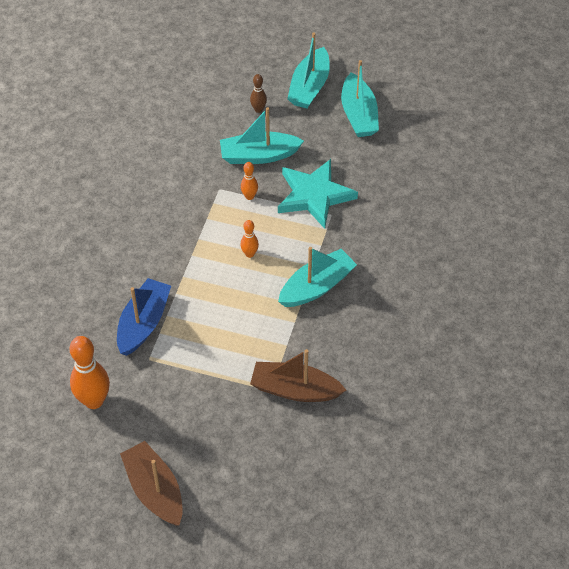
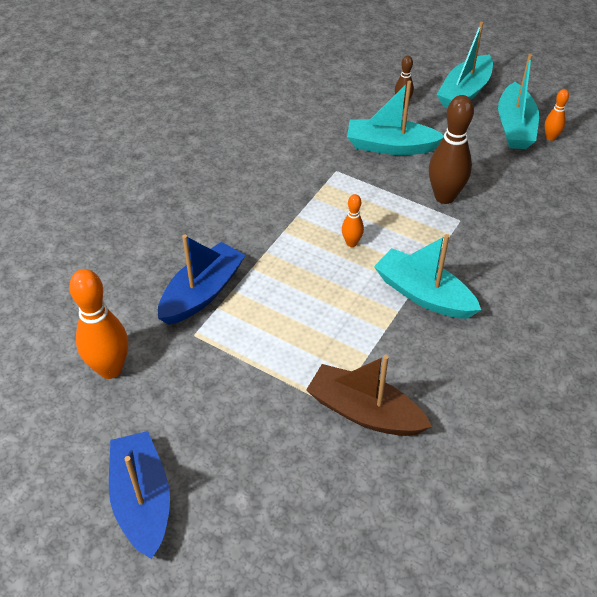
camera: 15 degrees right, 5 degrees down
(154, 490) = (142, 500): brown boat -> blue boat
(249, 196) = (368, 184): orange bowling pin -> orange bowling pin (550, 137)
(314, 195) = (444, 197): turquoise star -> brown bowling pin
(316, 286) = (423, 294): turquoise boat -> turquoise boat turned 120 degrees counterclockwise

